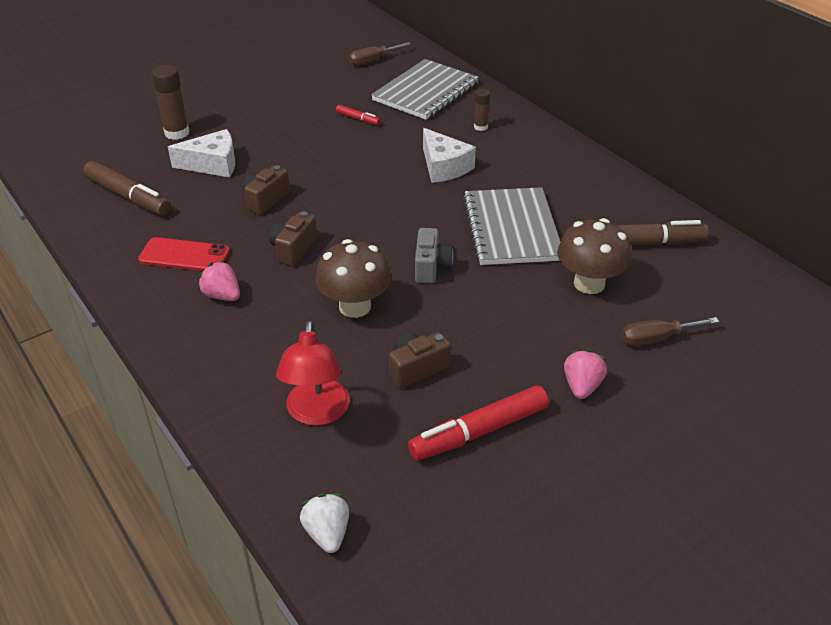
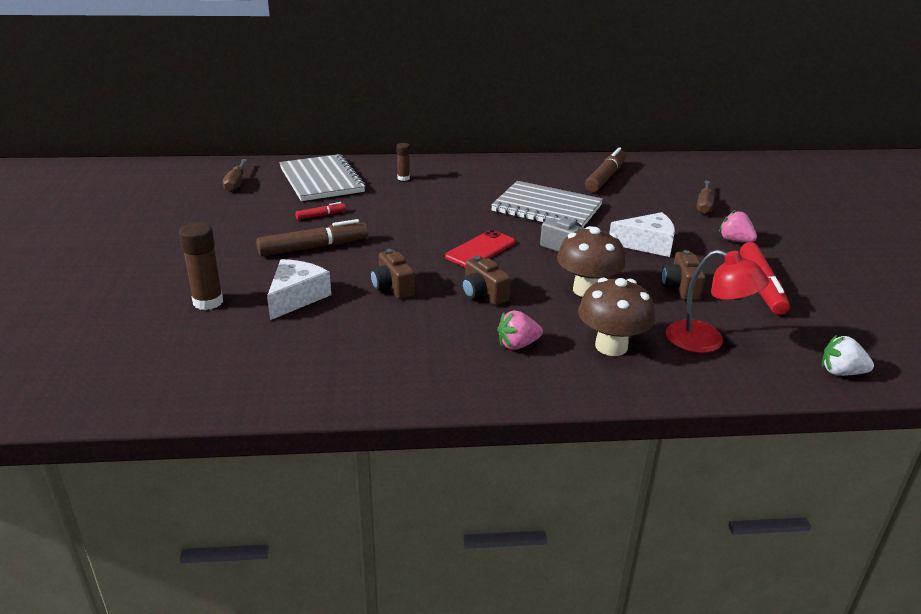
camera: 60 degrees left, 10 degrees down
(128, 196) = (291, 357): brown marker -> brown marker (314, 247)
(184, 255) = (434, 349): red phone -> red phone (480, 250)
(444, 167) = (439, 205): white cheese -> white cheese (647, 244)
(589, 283) = (632, 205): brown mushroom -> brown mushroom (611, 346)

